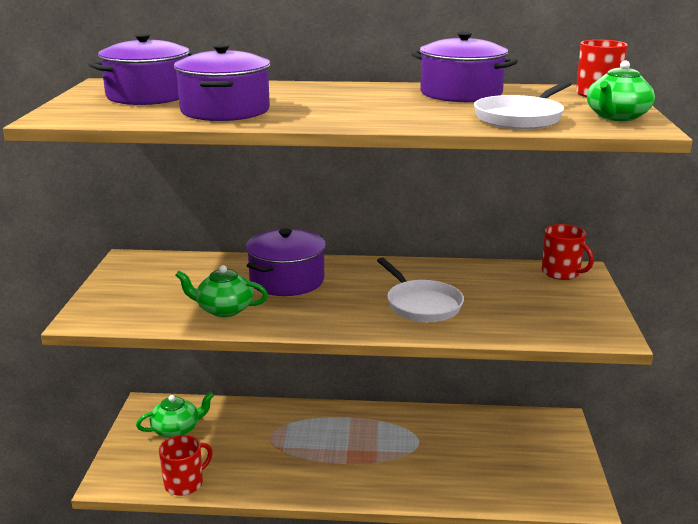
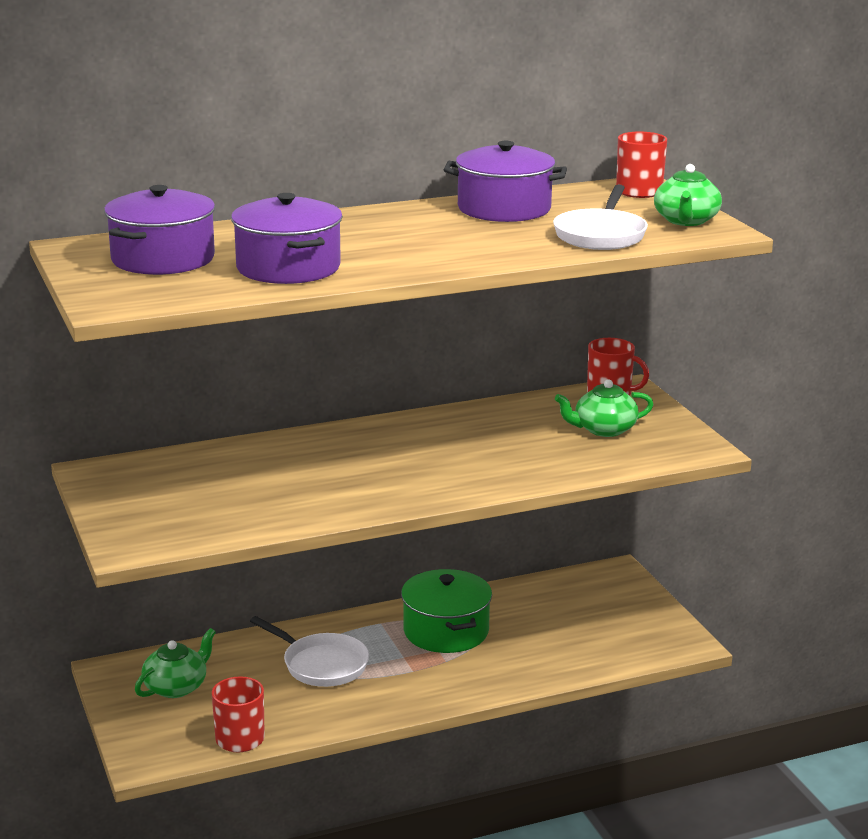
camera: 25 degrees left, 0 degrees up
(224, 309) = (282, 504): green teapot -> green teapot (603, 429)
(287, 280) = (320, 459): purple pot -> none
(393, 436) = (446, 631): none -> green pot
(421, 305) = (494, 456): white pan -> white pan (321, 664)

